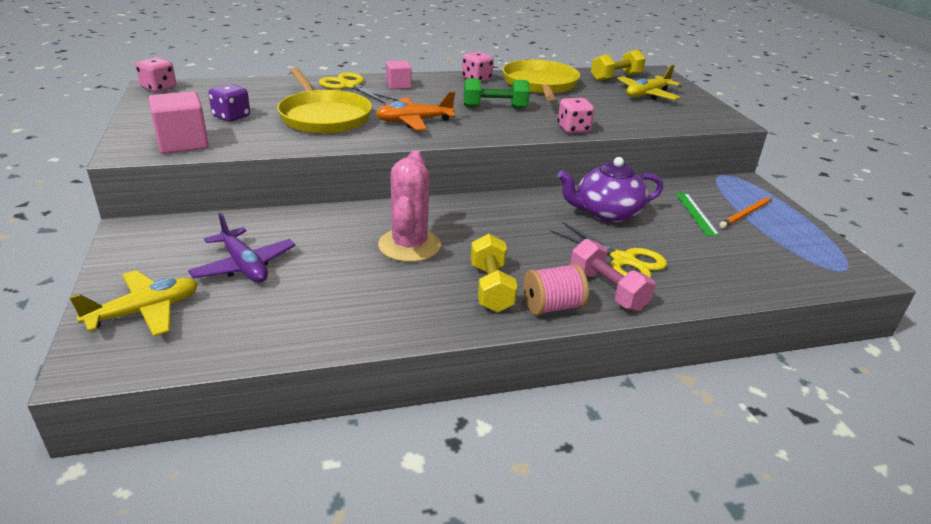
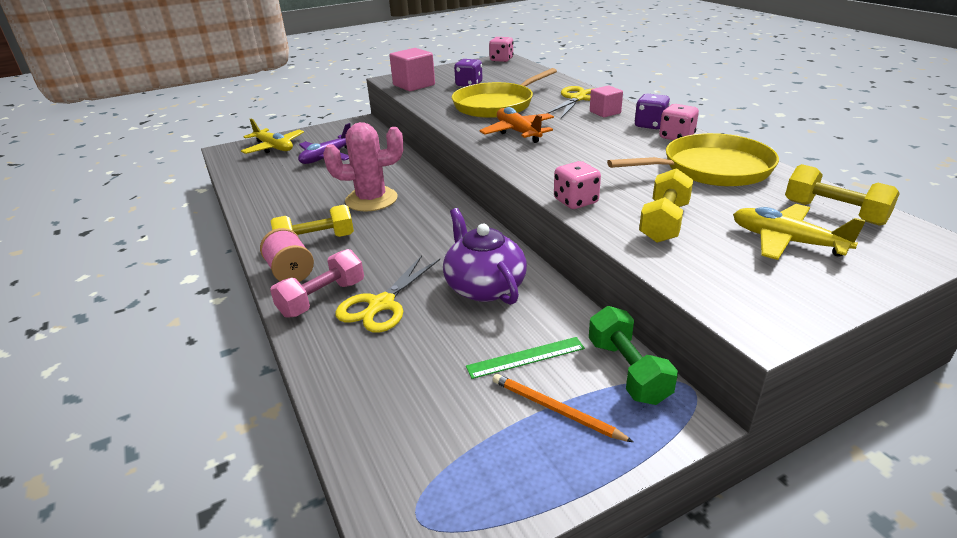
camera: 80 degrees right, 0 degrees up
(444, 80) = (650, 125): none -> purple dice
(495, 107) = (597, 156): green dumbbell -> green dumbbell (627, 371)
(615, 113) = (664, 222): none -> yellow dumbbell

